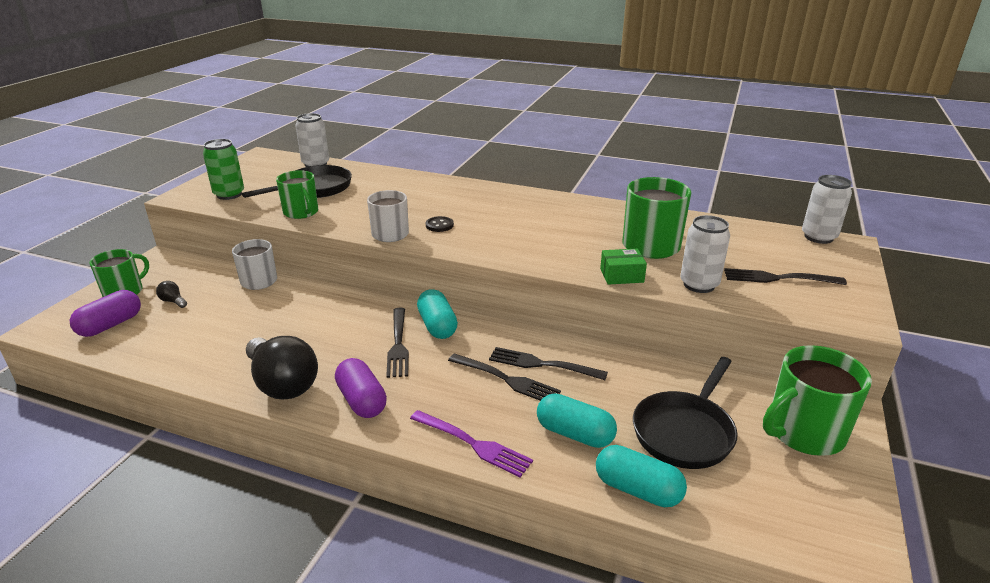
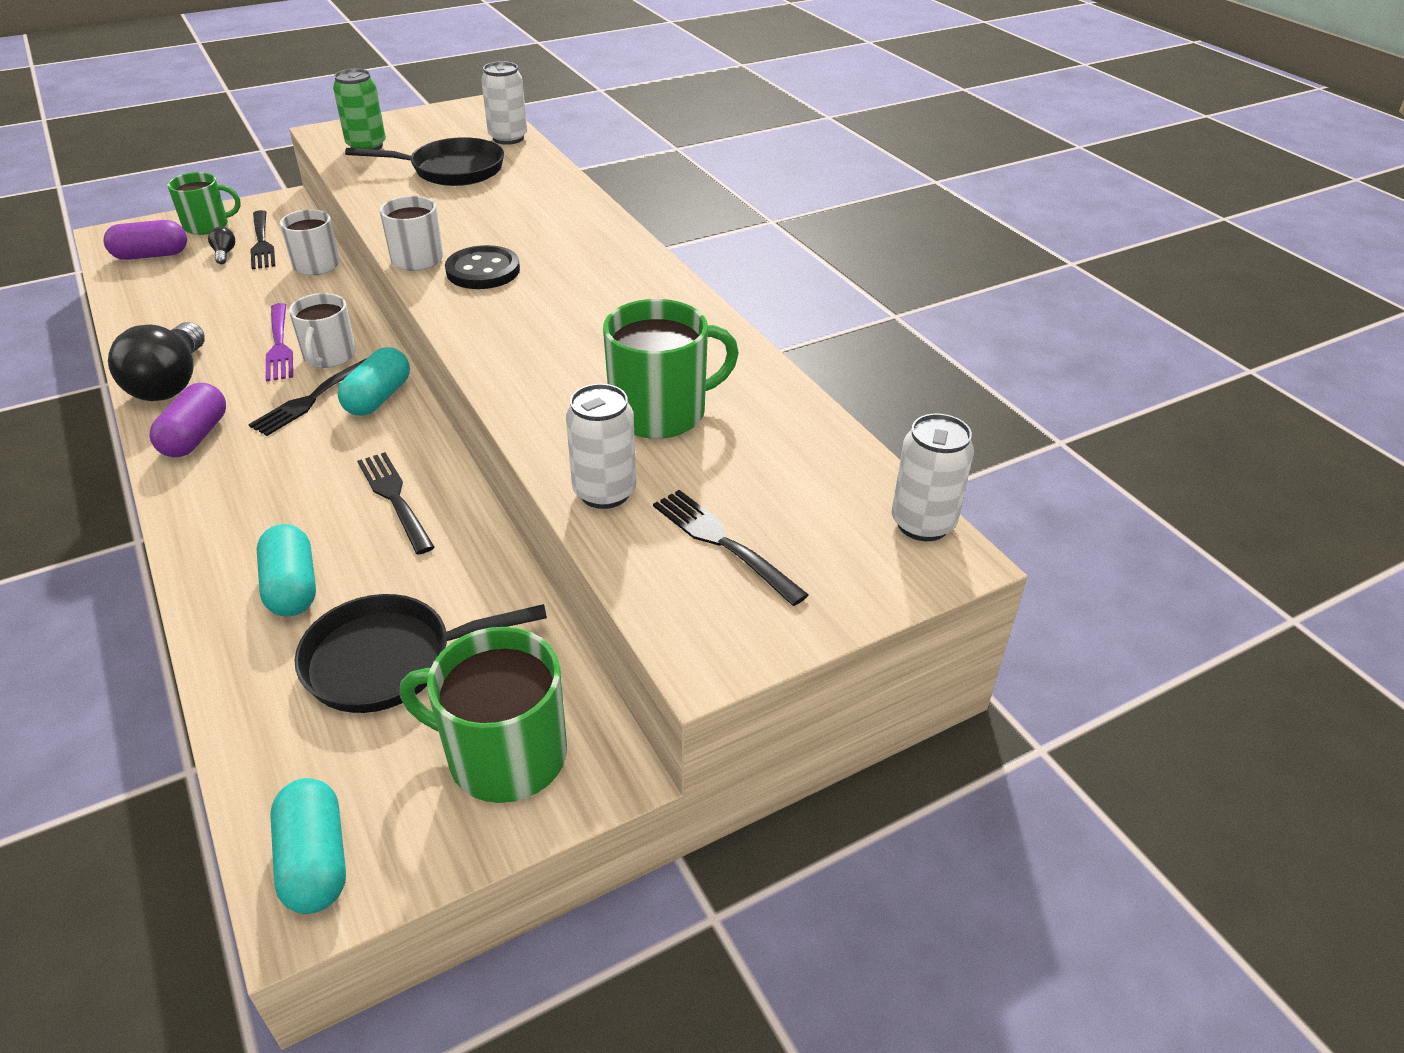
camera: 40 degrees right, 10 degrees up
(301, 212) = (388, 195): green mug -> none
(365, 320) = (329, 356): none -> white mug
(439, 225) = (483, 271): black button -> black button, size x1.79
(473, 444) = (201, 536): purple fork -> purple fork (279, 345)
(506, 379) = (336, 493): black fork -> black fork (262, 242)
(621, 275) = (543, 431): green box -> none
(637, 489) = (242, 678): turquoise capsule -> turquoise capsule (315, 861)

